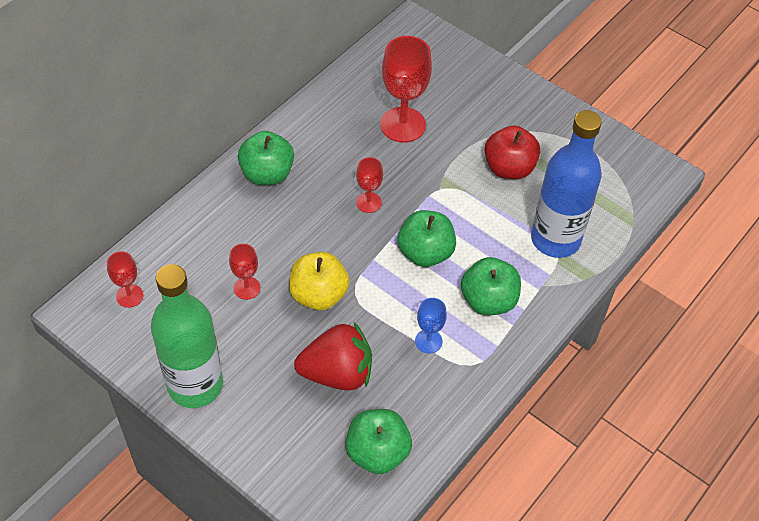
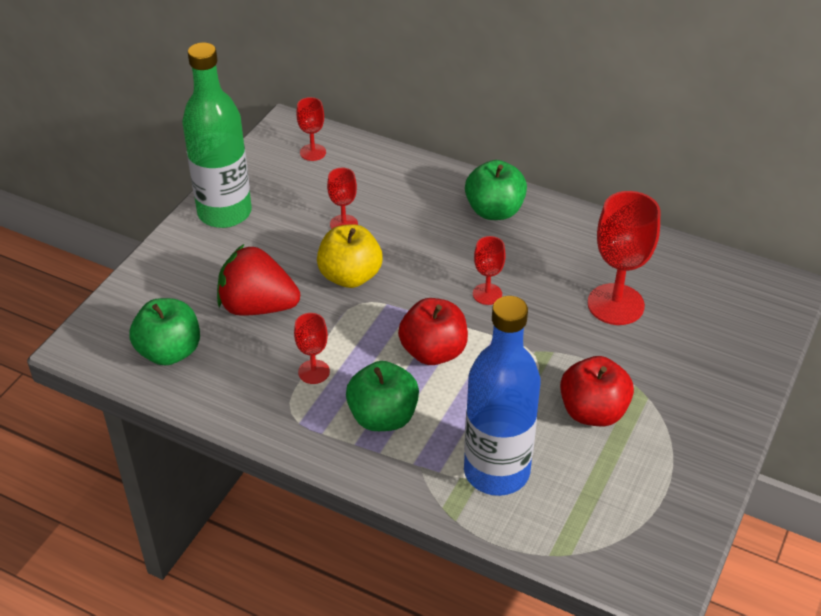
camera: 80 degrees right, 10 degrees down
(337, 373) = (257, 306): red strawberry -> red strawberry turned 120 degrees clockwise
(425, 253) = (433, 352): green apple -> red apple
(428, 341) = (314, 372): blue goblet -> red goblet

